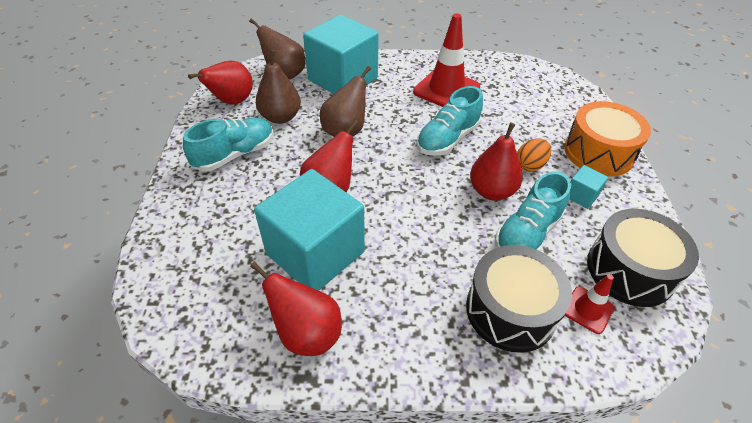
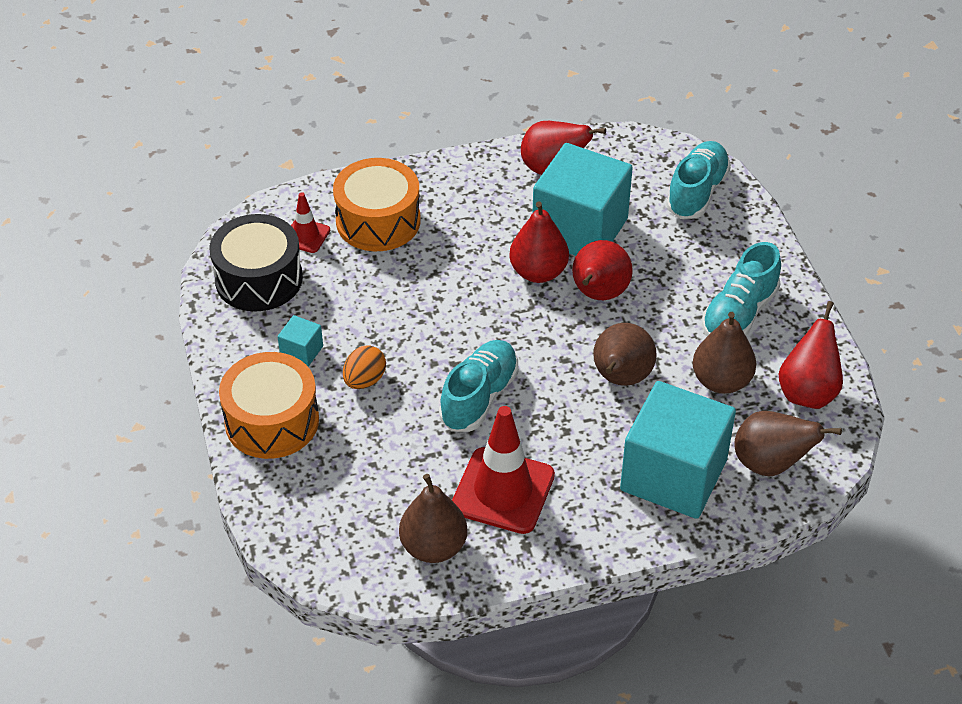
camera: 165 degrees right, 0 degrees up
(491, 191) = (410, 334): red pear -> red pear (538, 272)
(493, 74) = (433, 547): none -> brown pear
(510, 310) = (378, 221): black drum -> orange drum
(527, 233) = (365, 294): turquoise shoe -> turquoise shoe (697, 192)

